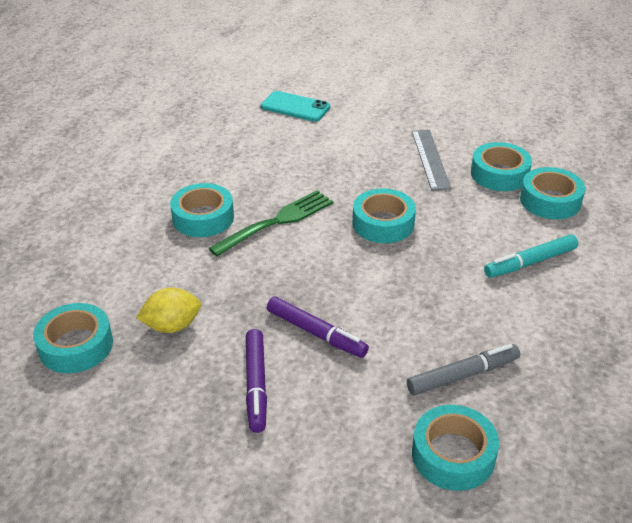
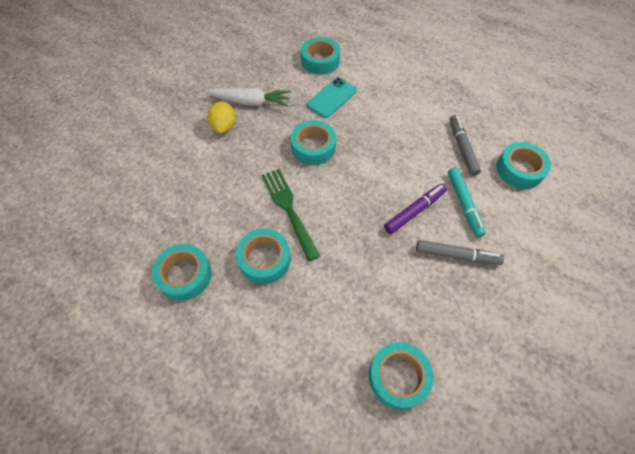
camera: 75 degrees left, 20 degrees up
(172, 326) = (390, 300): yellow lemon -> yellow lemon (224, 127)
(256, 385) = (456, 255): purple marker -> grey marker
(295, 107) = (135, 164): turquoise phone -> turquoise phone (332, 98)
(430, 159) = (250, 102): grey ruler -> white carrot
(499, 174) = (283, 74): turquoise tape -> turquoise tape (185, 275)
(530, 262) = (375, 89): turquoise marker -> turquoise marker (464, 204)

